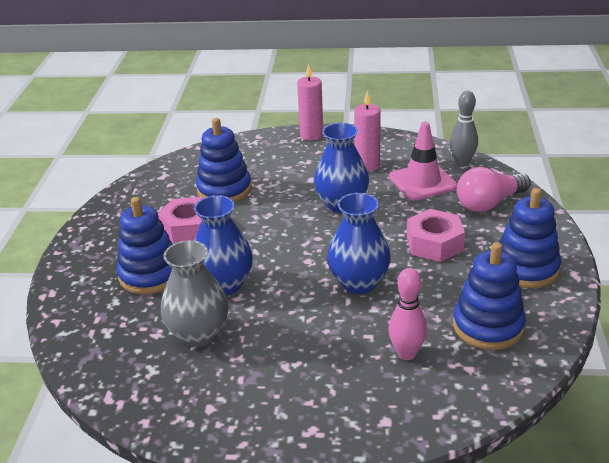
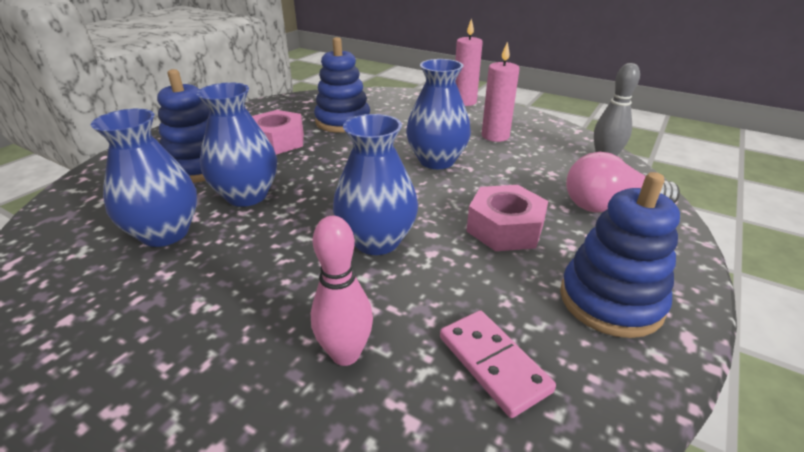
camera: 25 degrees right, 0 degrees up
(199, 334) = (165, 233): grey vase -> blue vase
(422, 182) = (543, 164): pink traffic cone -> none
(488, 326) = (493, 363): blue stacking toy -> pink domino

